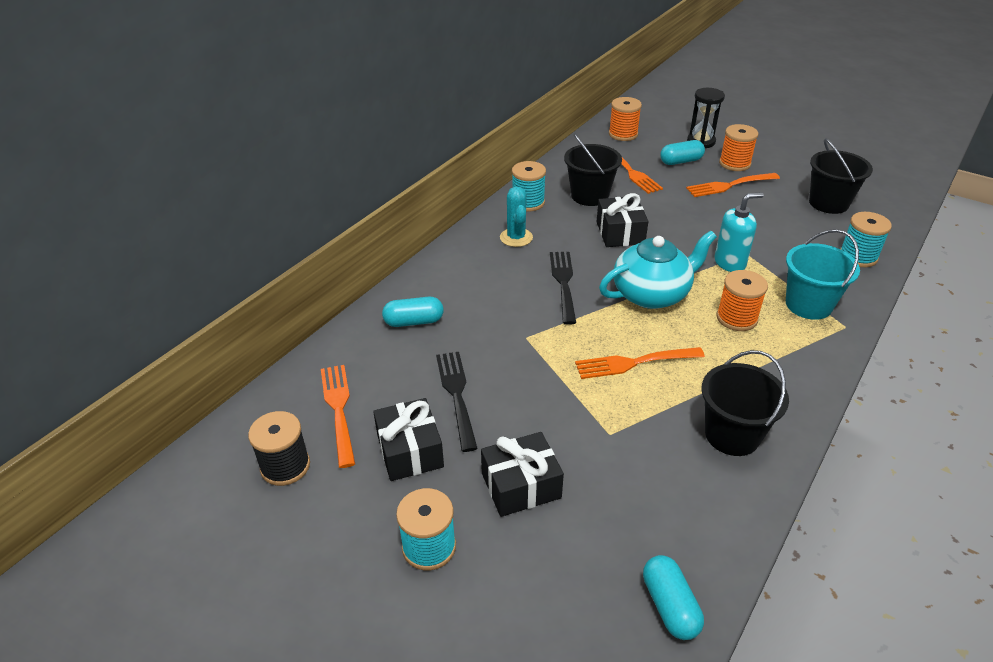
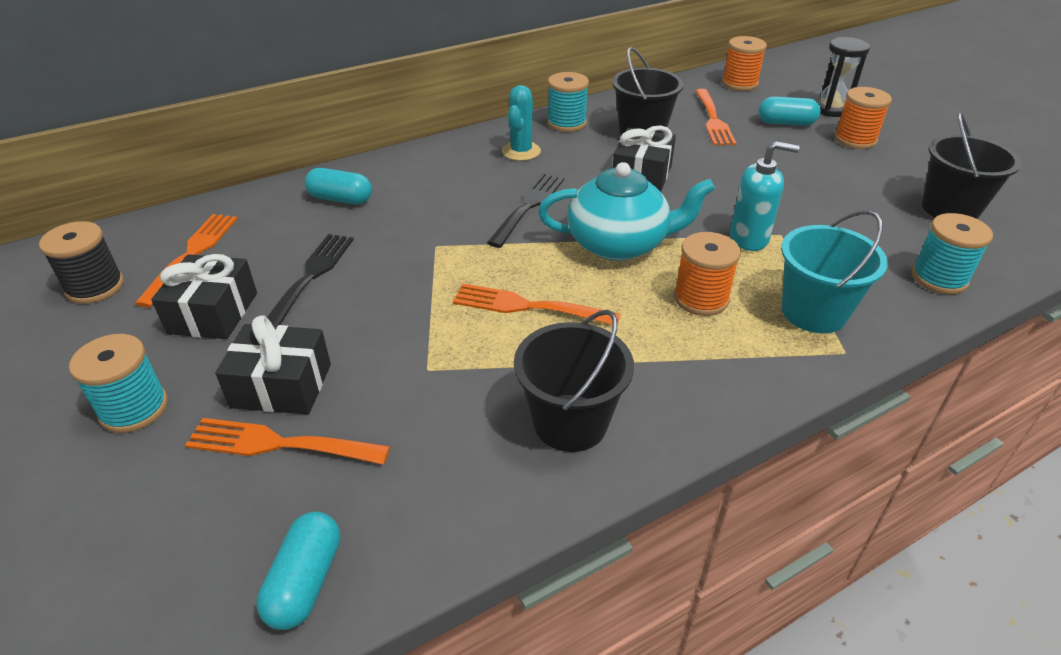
camera: 25 degrees right, 0 degrees up
(729, 185) = (826, 160): orange fork -> orange fork (280, 444)

